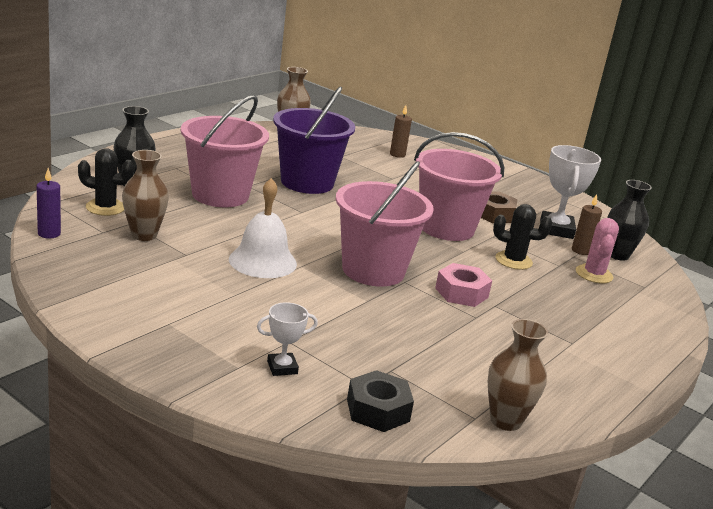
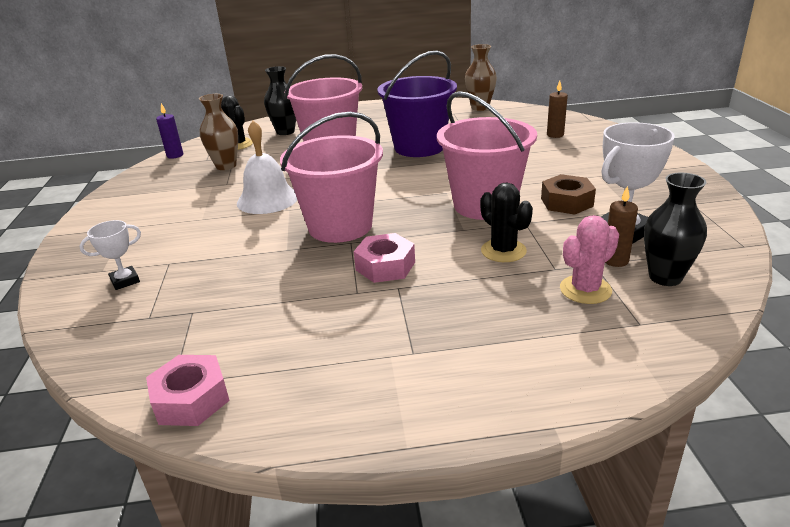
camera: 50 degrees right, 5 degrees up
(282, 367) = (125, 281): white trophy -> white trophy turned 60 degrees counterclockwise
(378, 410) = (117, 341): black nut -> none
(505, 420) = (191, 399): brown vase -> pink nut

